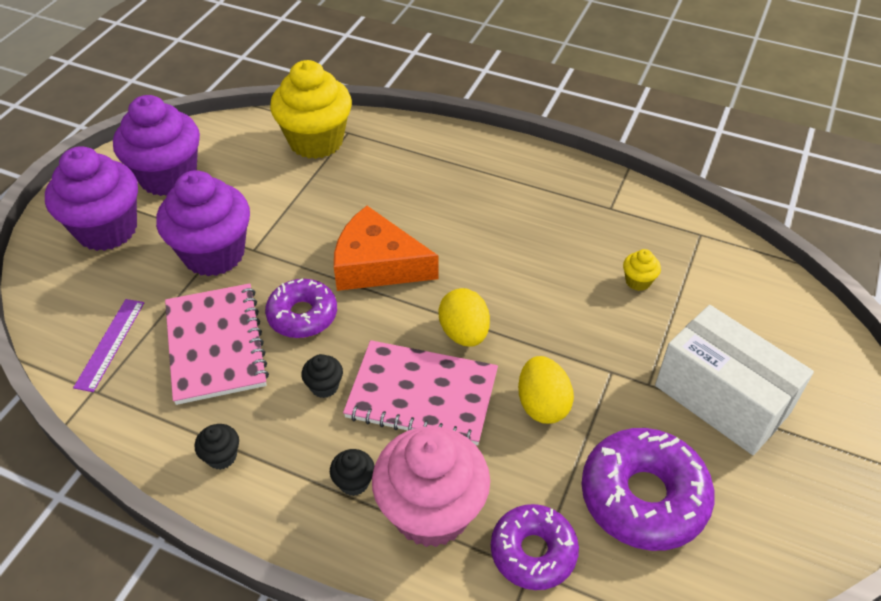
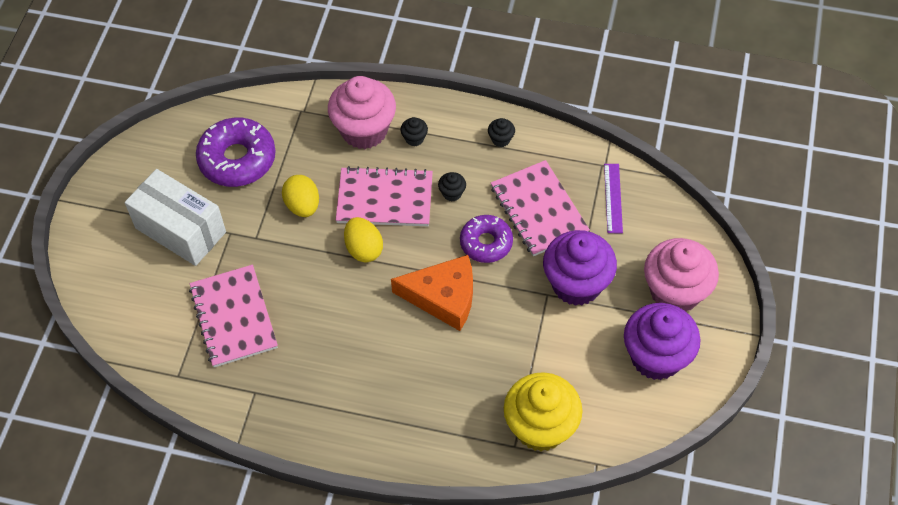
camera: 170 degrees right, 10 degrees up
(107, 230) = (675, 292): purple cupcake -> pink cupcake
(533, 552) = (302, 120): purple donut -> none
(638, 281) = (233, 317): yellow cupcake -> pink notebook

